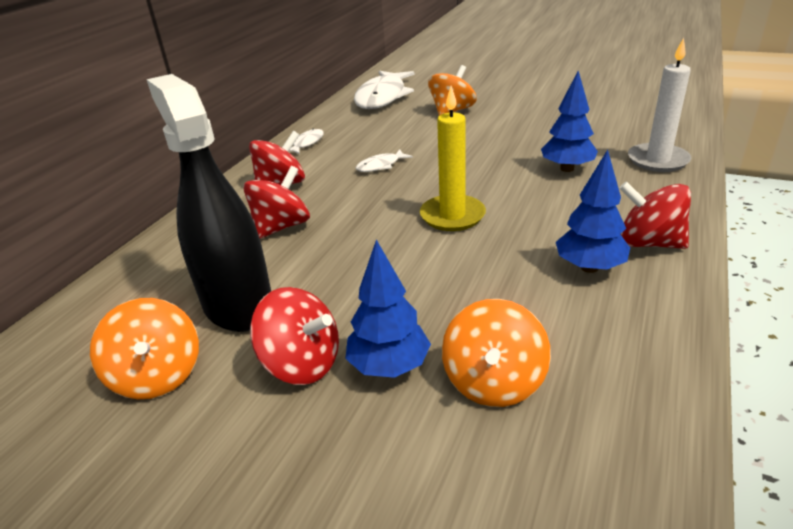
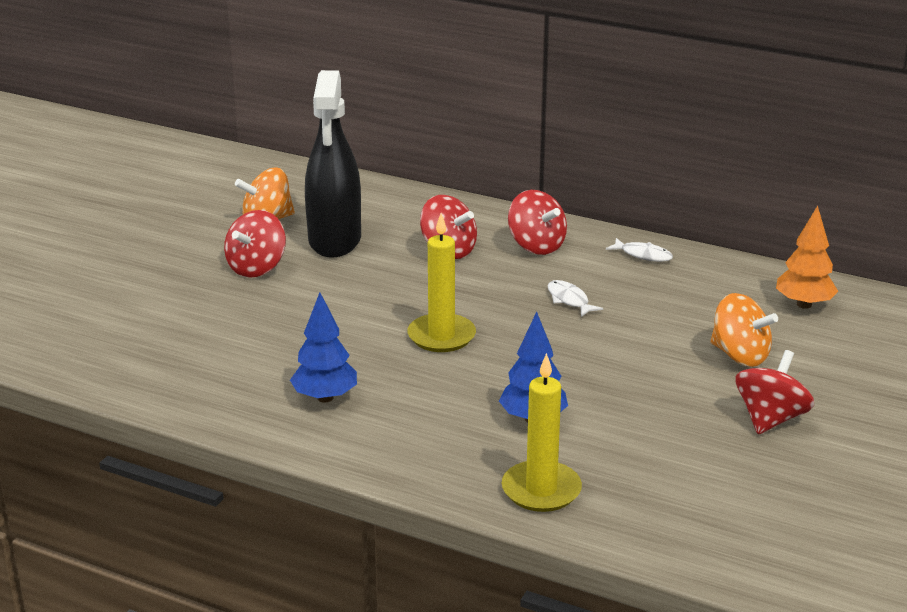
camera: 90 degrees right, 5 degrees down
(237, 304) = (335, 240): black spray bottle -> black spray bottle turned 120 degrees clockwise
(382, 97) = (804, 304): white fish -> orange tree
(389, 366) = (239, 299): blue tree -> none
(494, 382) = (206, 336): orange spinning top -> none
(648, 243) = (353, 438): red spinning top -> red spinning top (770, 419)
(657, 160) = (541, 490): white candle -> yellow candle

